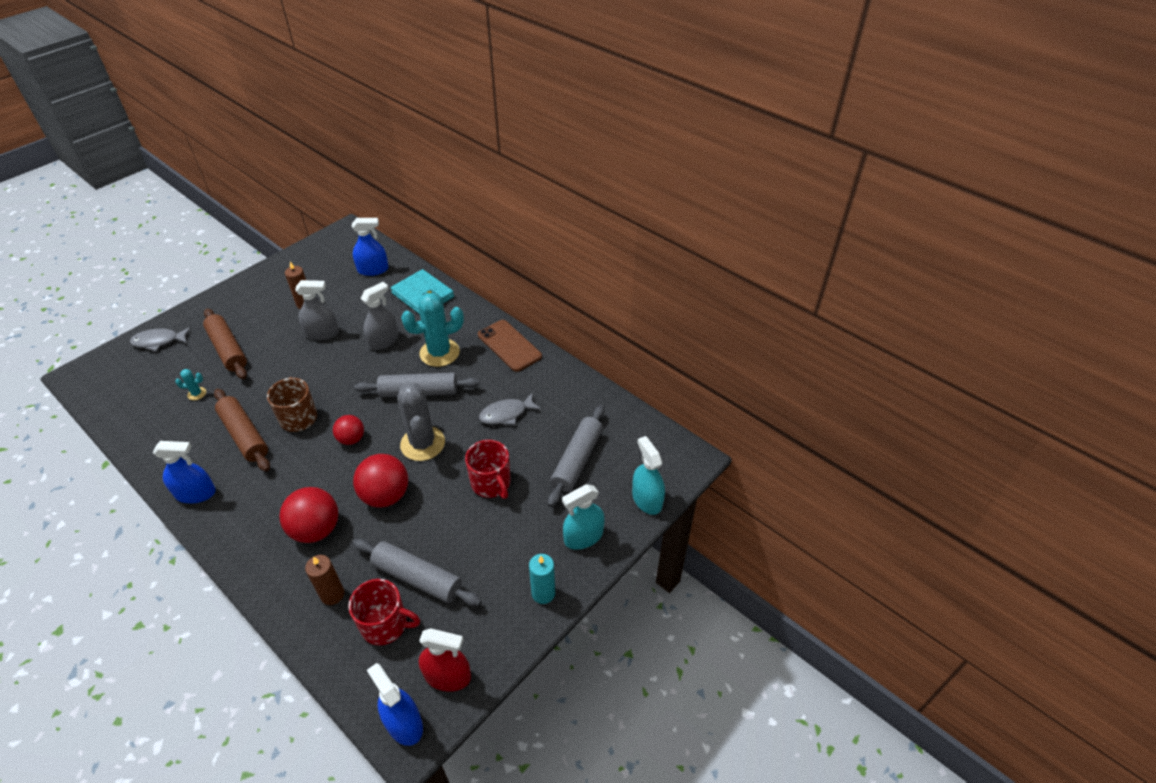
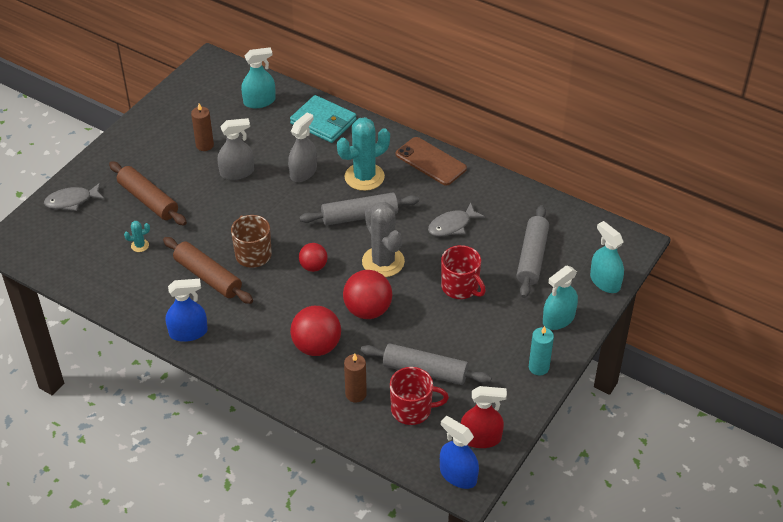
camera: 10 degrees left, 0 degrees up
(373, 270) = (259, 101): blue spray bottle -> turquoise spray bottle

